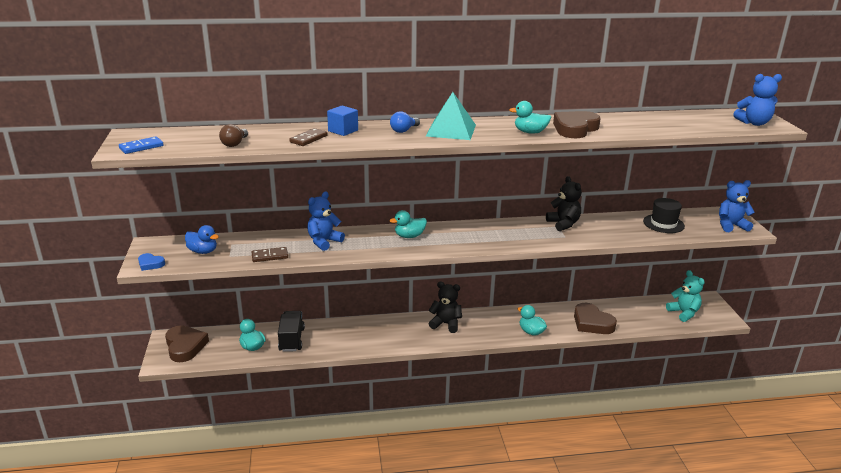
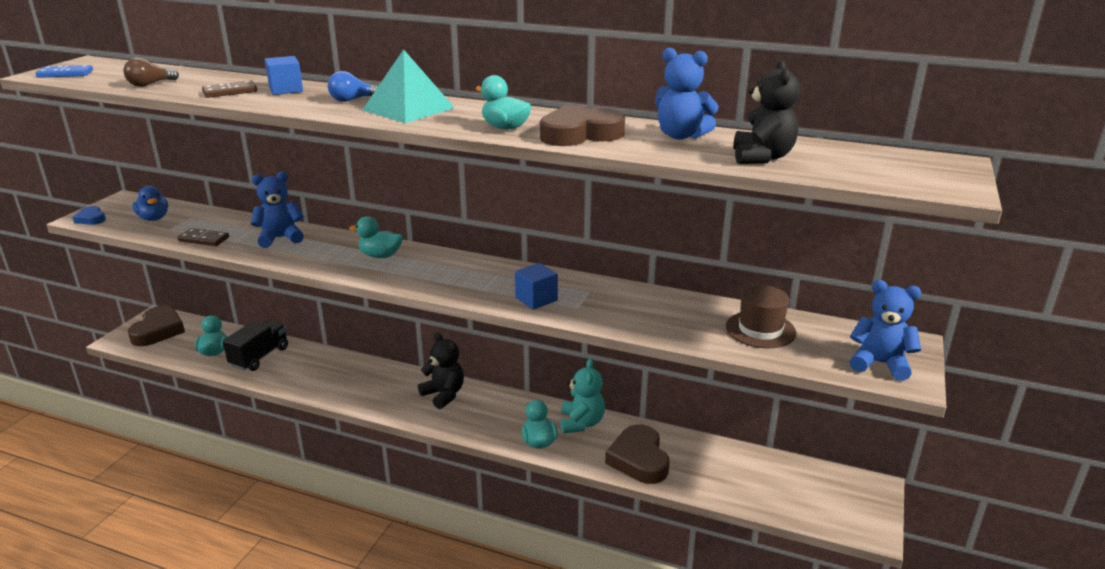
camera: 30 degrees right, 0 degrees up
(537, 238) = (536, 299): none -> blue cube
(563, 224) = (601, 291): black teddy bear -> black teddy bear (762, 157)
(663, 223) = (760, 329): black hat -> brown hat
(683, 313) = (804, 494): turquoise teddy bear -> turquoise teddy bear (581, 423)
(754, 123) = (915, 176): blue teddy bear -> blue teddy bear (681, 136)

